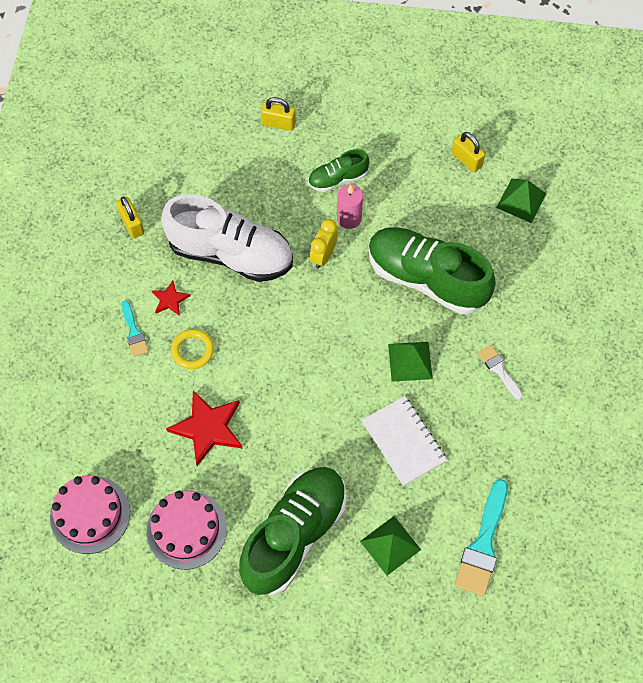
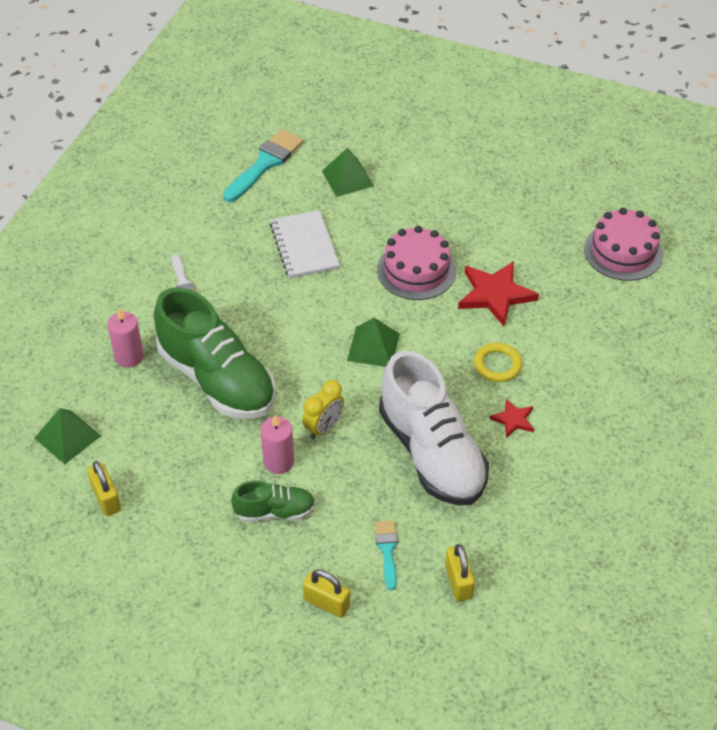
camera: 165 degrees left, 15 degrees down
(132, 224) = (546, 514): yellow padlock -> yellow padlock (458, 582)
(134, 332) = (560, 395): turquoise brush -> turquoise brush (387, 550)
(186, 529) = (531, 223): pink cake -> pink cake (416, 270)
(231, 254) = (431, 453): white shoe -> white shoe turned 150 degrees counterclockwise
(294, 535) = (432, 201): green shoe -> none
(410, 361) = (269, 308): green pyramid -> green pyramid (373, 347)
(509, 282) = (129, 357): none -> pink candle

